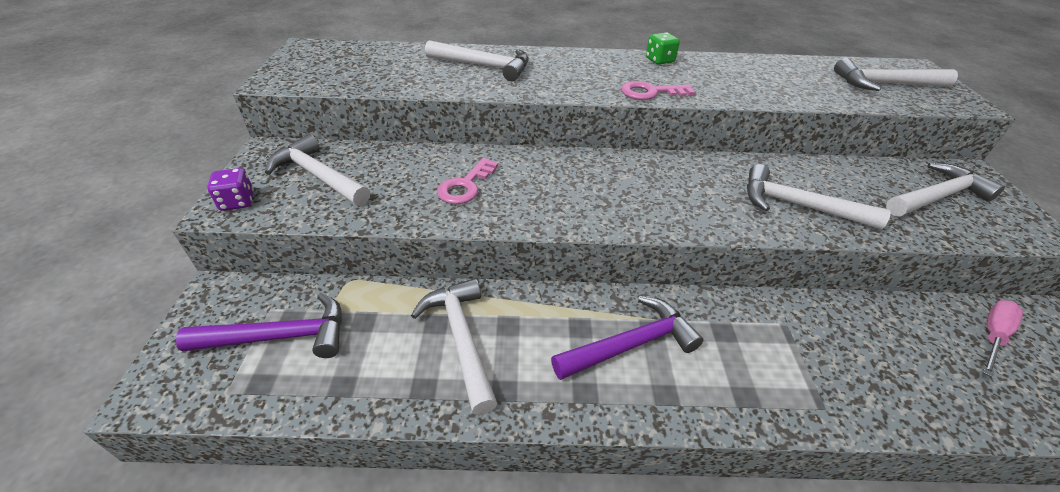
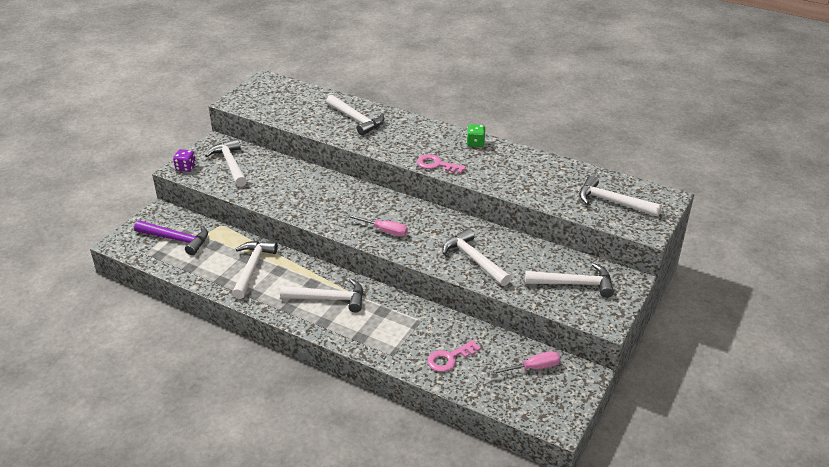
camera: 30 degrees right, 5 degrees down
(466, 186) = (299, 192): pink key -> pink key (449, 358)
(630, 344) = (329, 299): purple hammer -> white hammer
(643, 204) = (384, 231): none -> pink screwdriver

